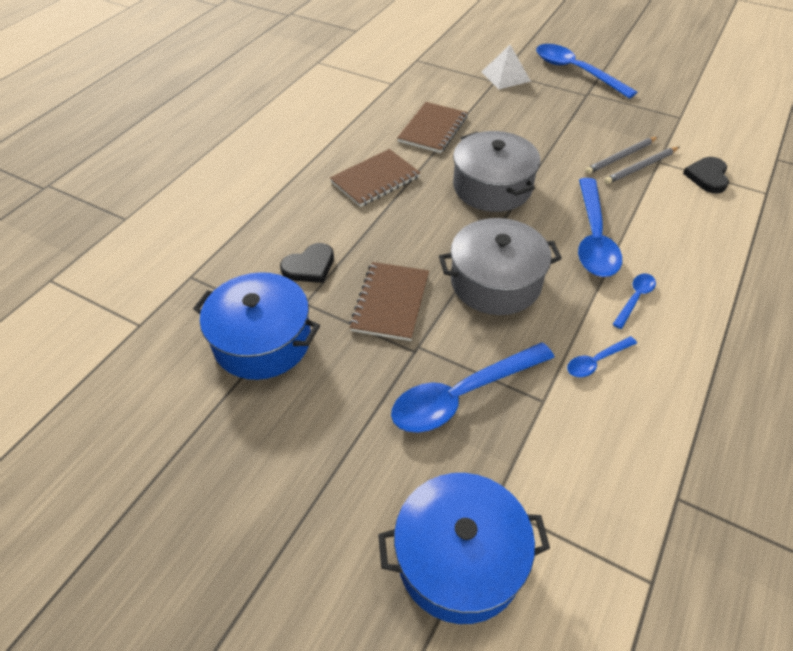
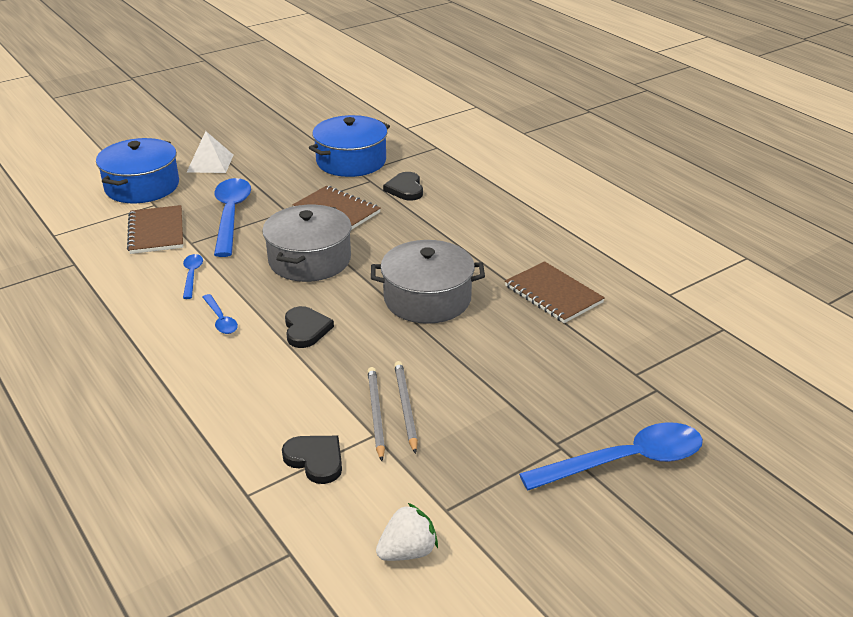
camera: 115 degrees right, 15 degrees down
(375, 179) = (490, 240): brown notebook -> brown notebook (156, 231)
(505, 76) = (644, 388): white pyramid -> white pyramid (210, 163)
(593, 238) = (306, 329): blue spoon -> black heart
(722, 121) = (407, 551): none -> white strawberry

